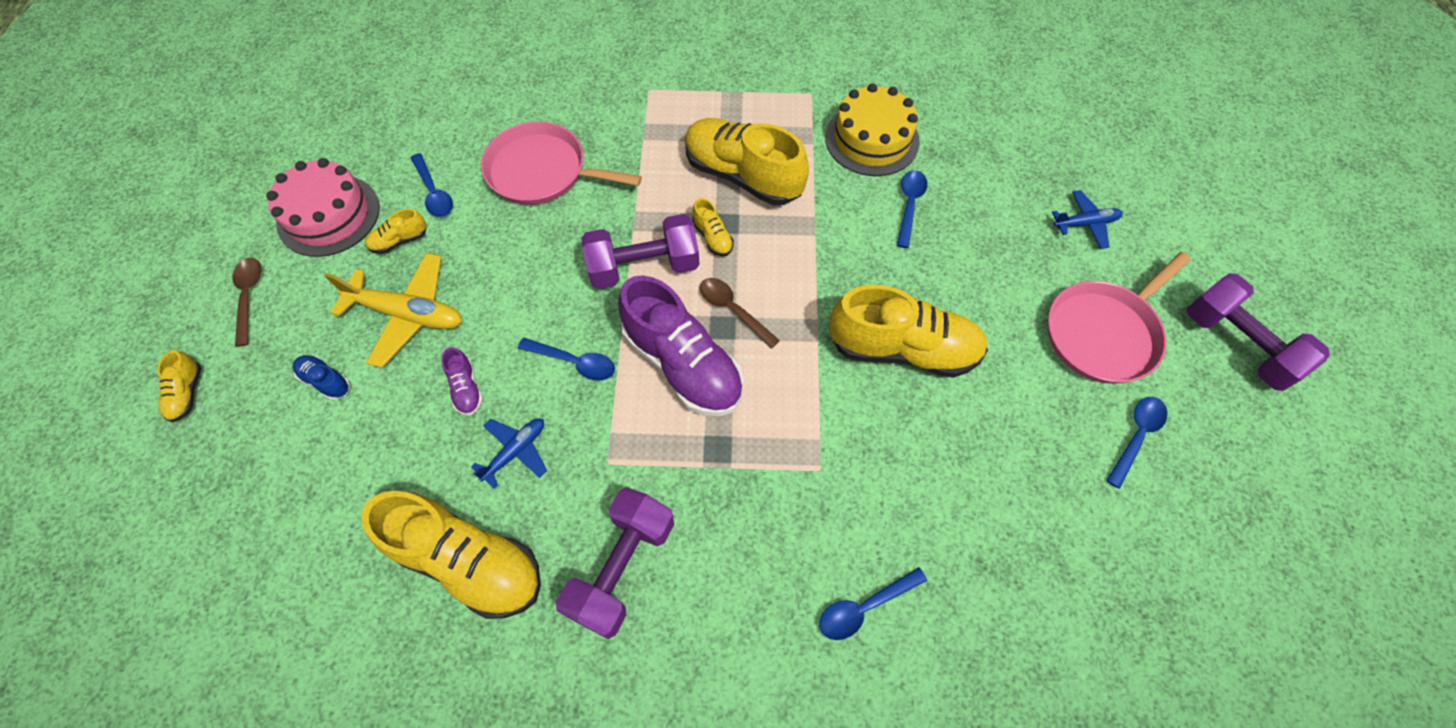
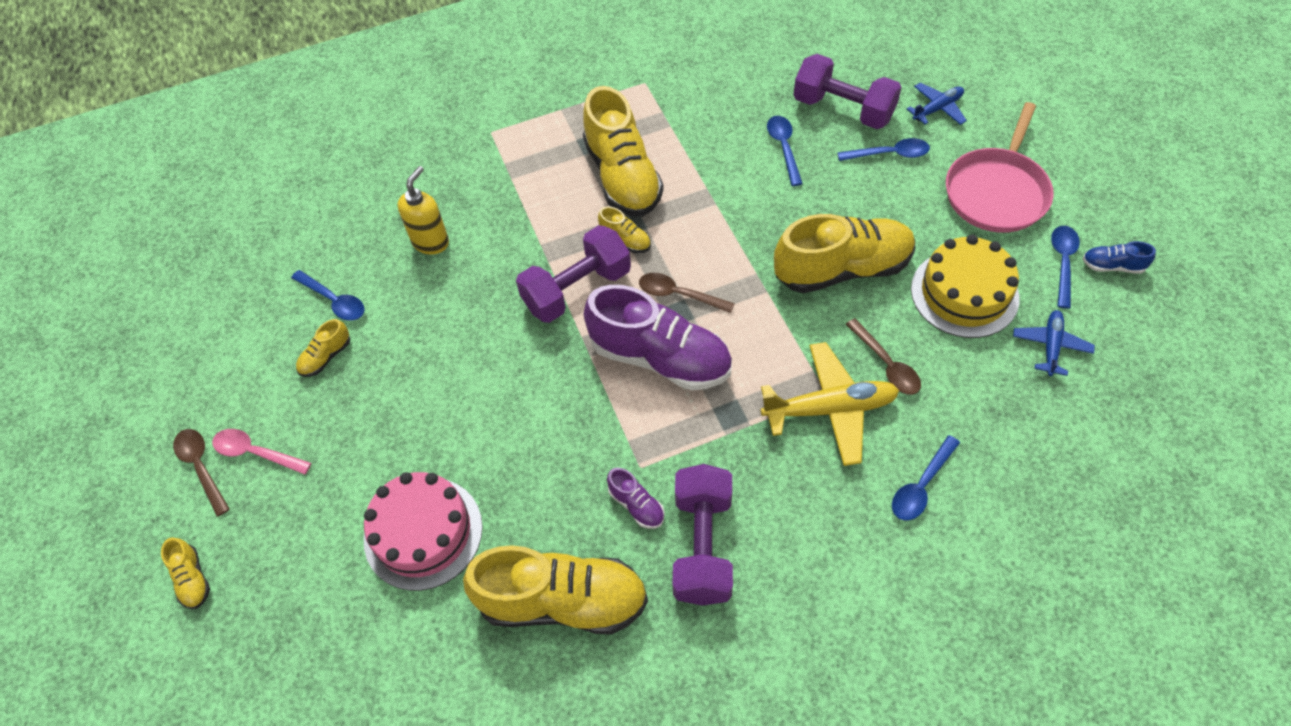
camera: 20 degrees left, 5 degrees down
(297, 303) = (256, 453): none -> pink spoon
(326, 381) = (330, 509): blue shoe -> blue shoe (1112, 266)
(328, 215) = (238, 362): pink cake -> pink cake (423, 532)
(408, 314) = (375, 418): yellow plane -> yellow plane (830, 409)
(466, 388) = (472, 459): purple shoe -> purple shoe (636, 505)
(515, 451) = (551, 493): blue plane -> blue plane (1050, 346)
(542, 171) = (431, 242): pink pan -> yellow soap dispenser
(574, 362) = (560, 396): blue spoon -> blue spoon (889, 154)
(742, 176) = (622, 177): yellow shoe -> yellow shoe turned 120 degrees counterclockwise
(871, 139) = (720, 103): yellow cake -> yellow cake (964, 293)
(895, 465) = (886, 364): none -> brown spoon
(1236, 344) = (1102, 160): purple dumbbell -> purple dumbbell (843, 109)

